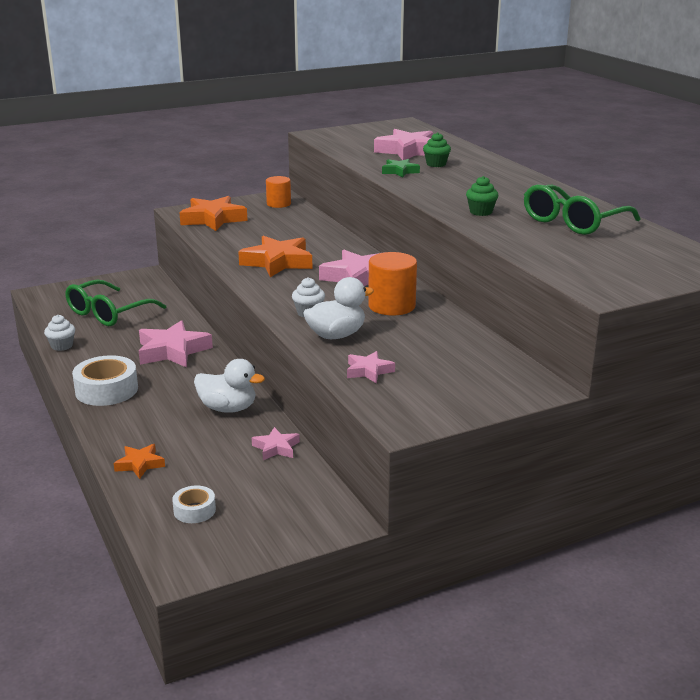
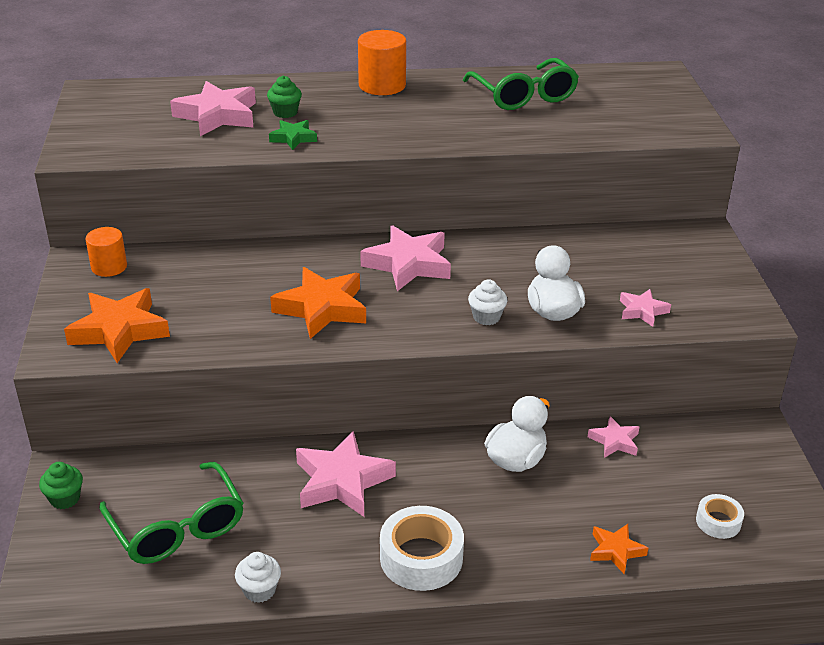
camera: 70 degrees left, 10 degrees up
(391, 306) = (496, 262): orange cylinder -> orange cylinder (382, 85)
(481, 212) = (466, 129): green cupcake -> green cupcake (65, 498)

